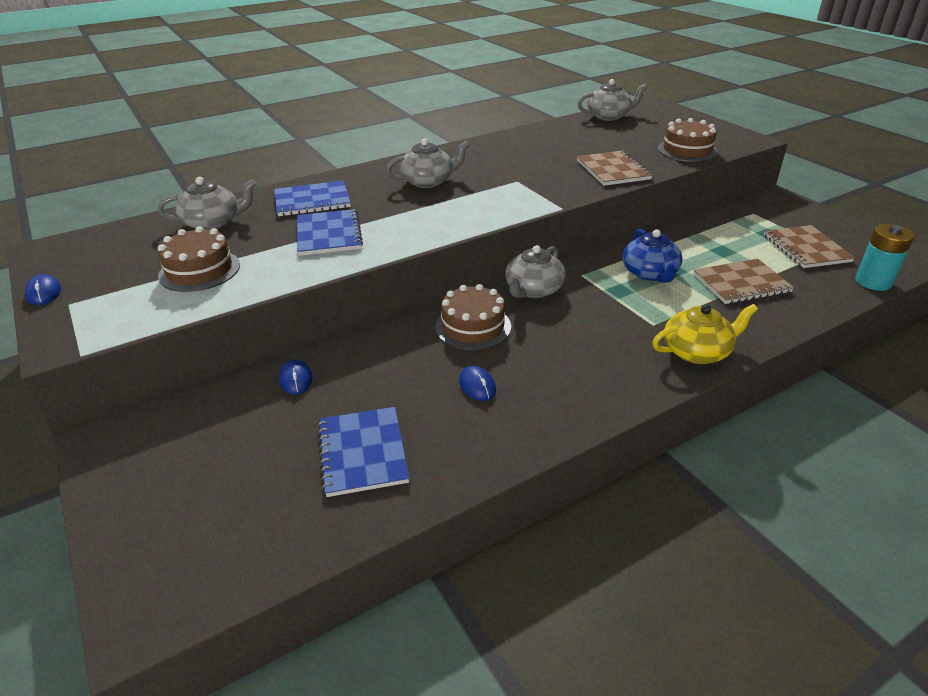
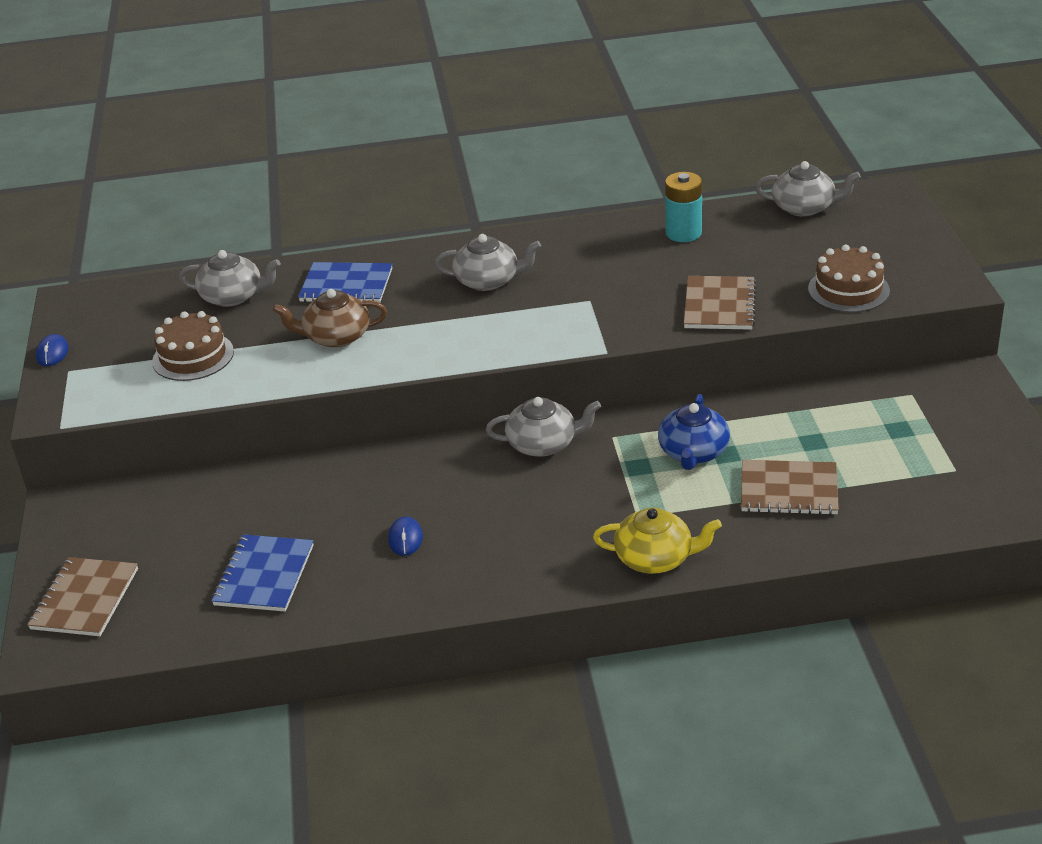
camera: 25 degrees right, 0 degrees up
(296, 379) = (246, 490): blue mouse -> none
(329, 234) = (336, 337): blue notebook -> brown teapot
(473, 327) = (447, 474): brown cake -> none
(533, 290) = (543, 444): grey teapot -> grey teapot turned 150 degrees counterclockwise
(806, 248) = (923, 461): brown notebook -> brown notebook (84, 599)
(873, 282) = (955, 525): turquoise battery -> turquoise battery (683, 233)

